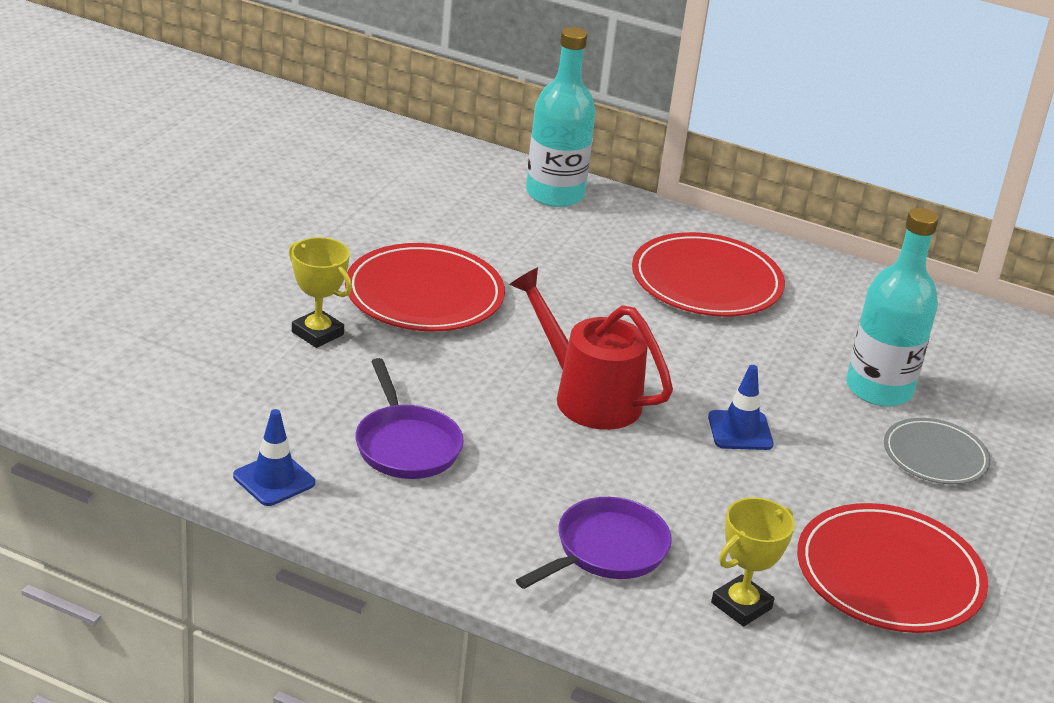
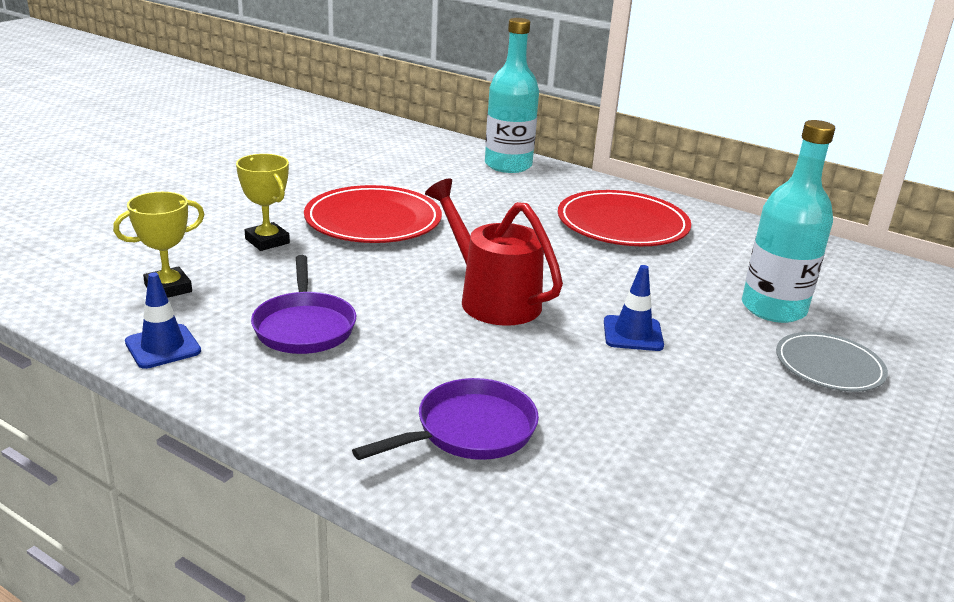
camera: 10 degrees right, 5 degrees down
(741, 606) = (605, 497): yellow trophy -> yellow trophy (168, 288)
(889, 574) = (777, 475): red plate -> none

